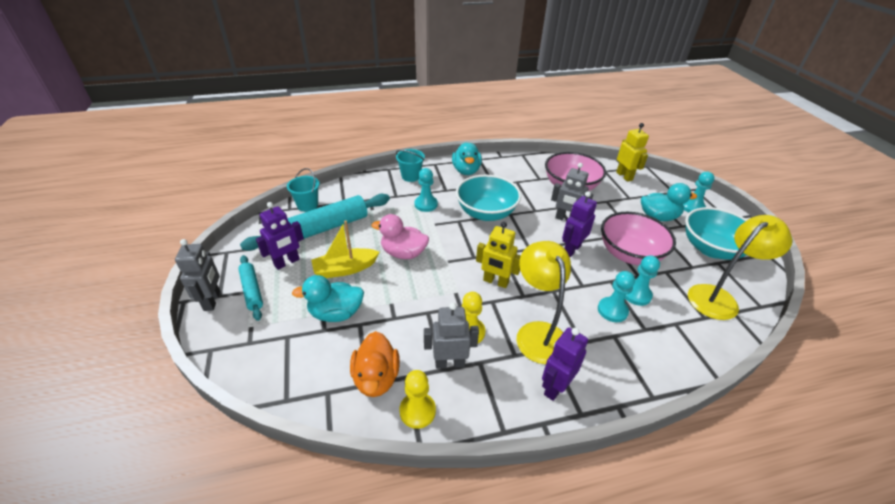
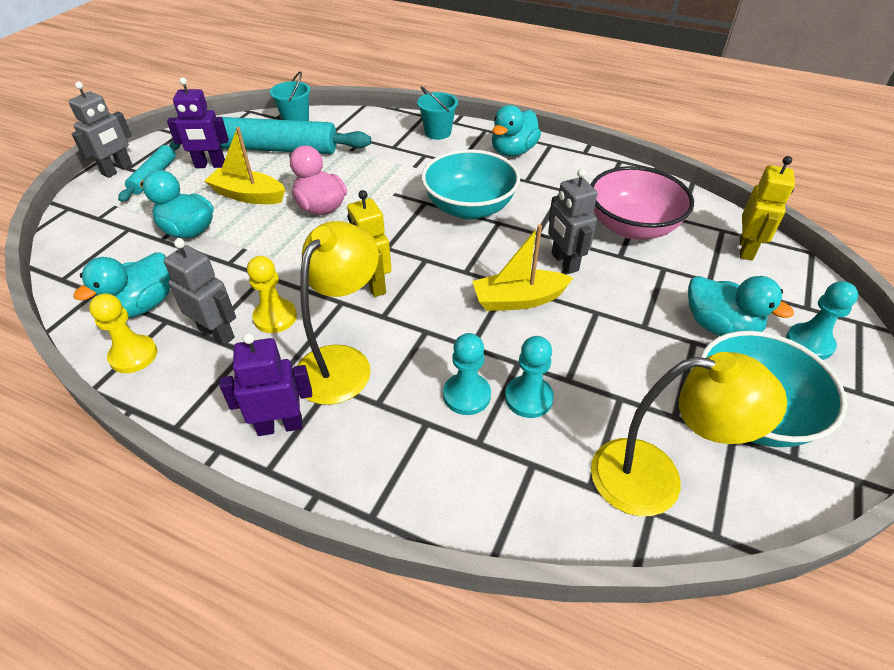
camera: 40 degrees right, 5 degrees up
(376, 378) = (142, 305): orange duck -> turquoise duck
(426, 204) = (412, 169): turquoise pawn -> none
(571, 249) = (518, 300): purple robot -> yellow boat
(629, 254) = (595, 347): pink bowl -> none

